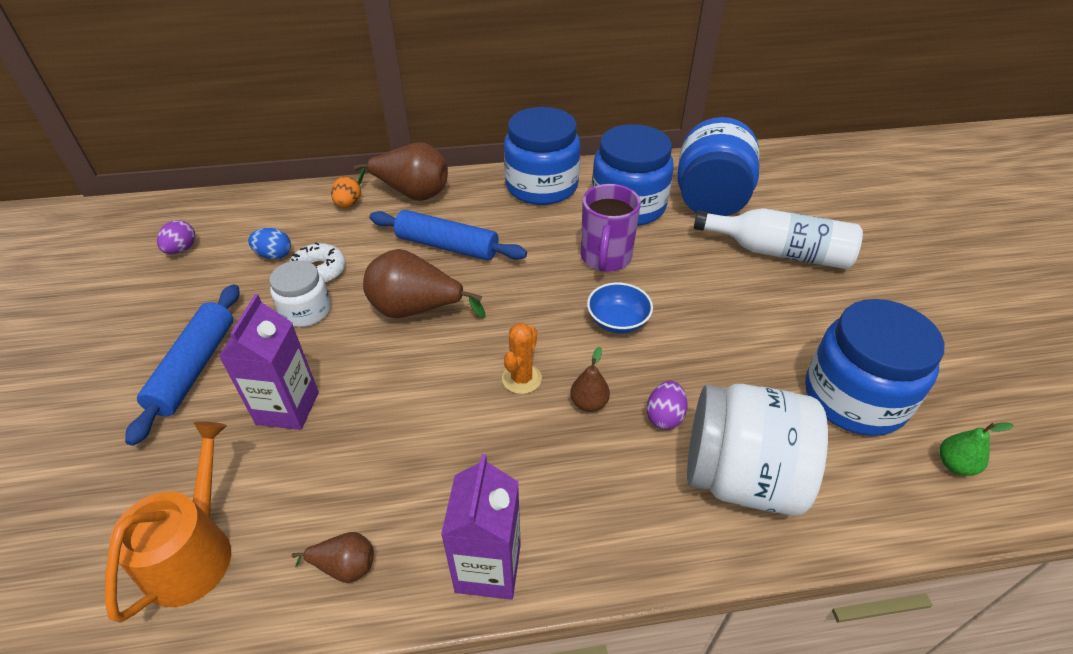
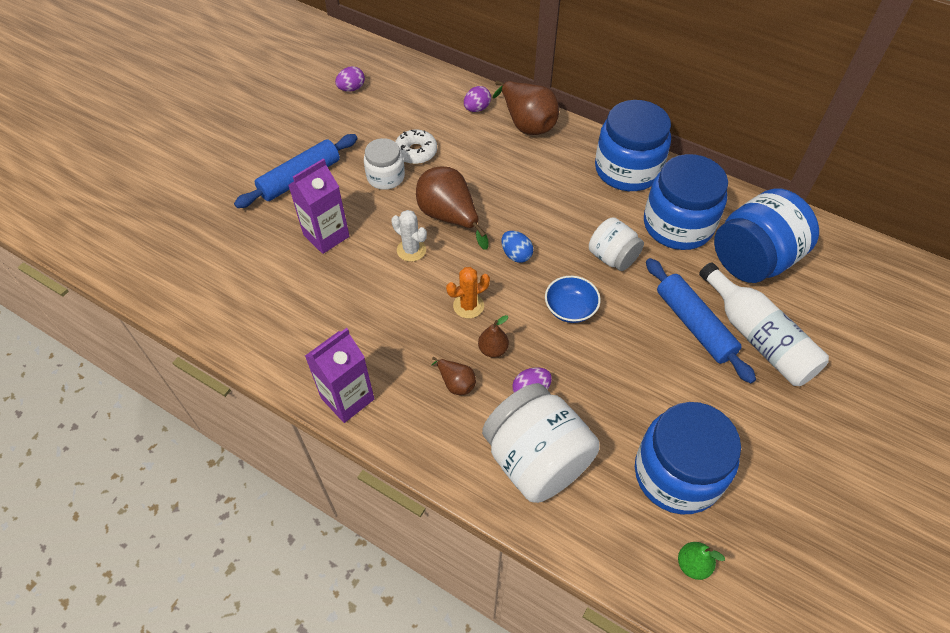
camera: 40 degrees right, 10 degrees up
(194, 551) = (226, 286): orange watering can -> none
(274, 255) = (399, 124): blue egg -> blue egg (516, 255)
(345, 566) = (283, 345): brown pear -> brown pear (456, 383)
(348, 204) = (477, 109): orange egg -> purple egg
(406, 363) = (411, 250): none -> white cactus
(447, 246) = (511, 181): blue rolling pin -> blue rolling pin (694, 325)
(605, 258) = (612, 257): purple mug -> white jar

